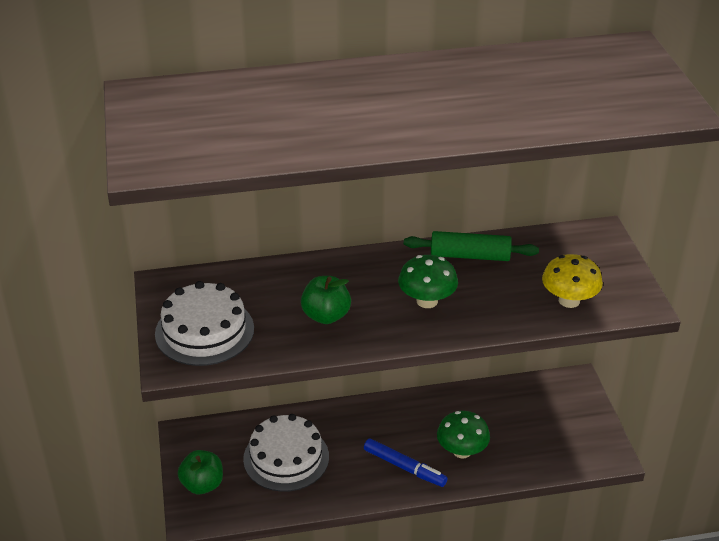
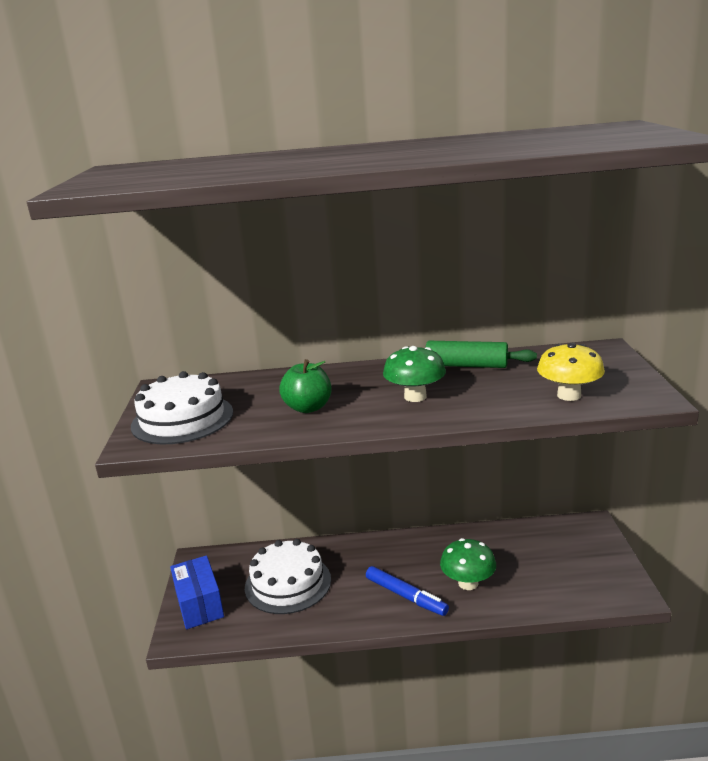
camera: 10 degrees right, 15 degrees down
(202, 485) = (199, 604): green apple -> blue box

